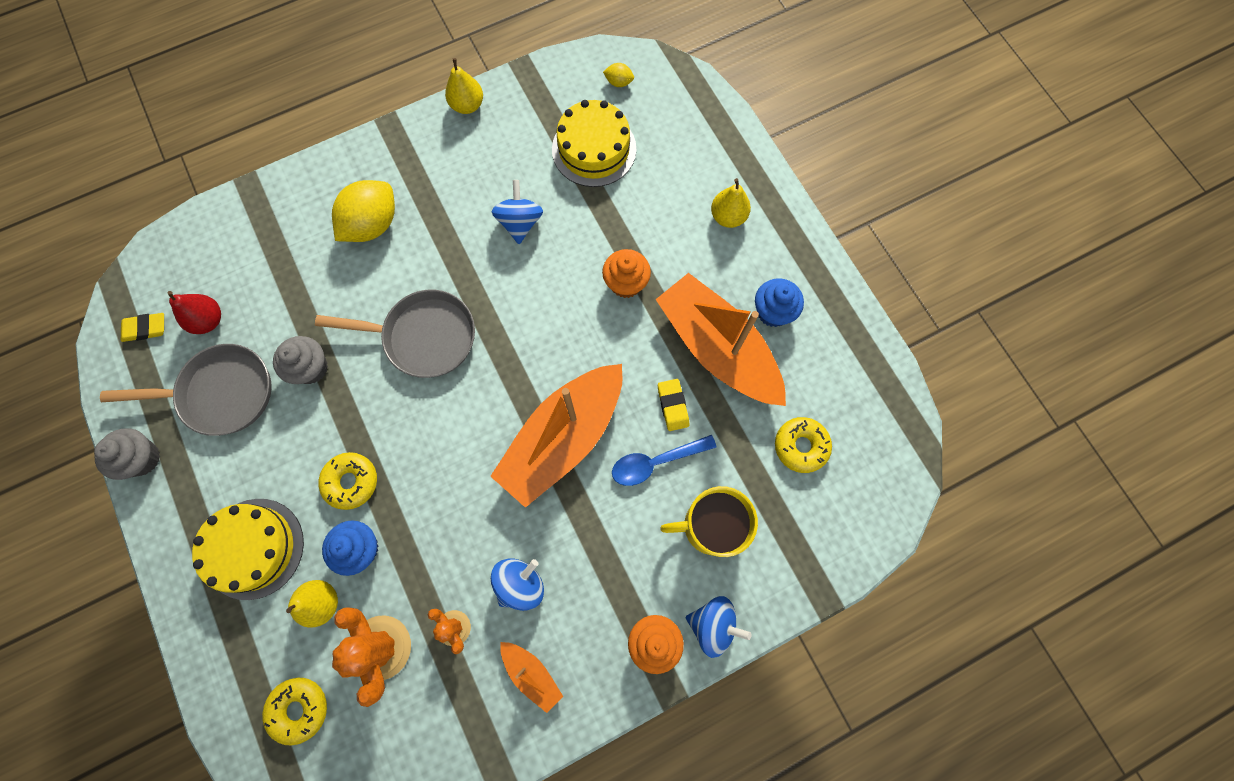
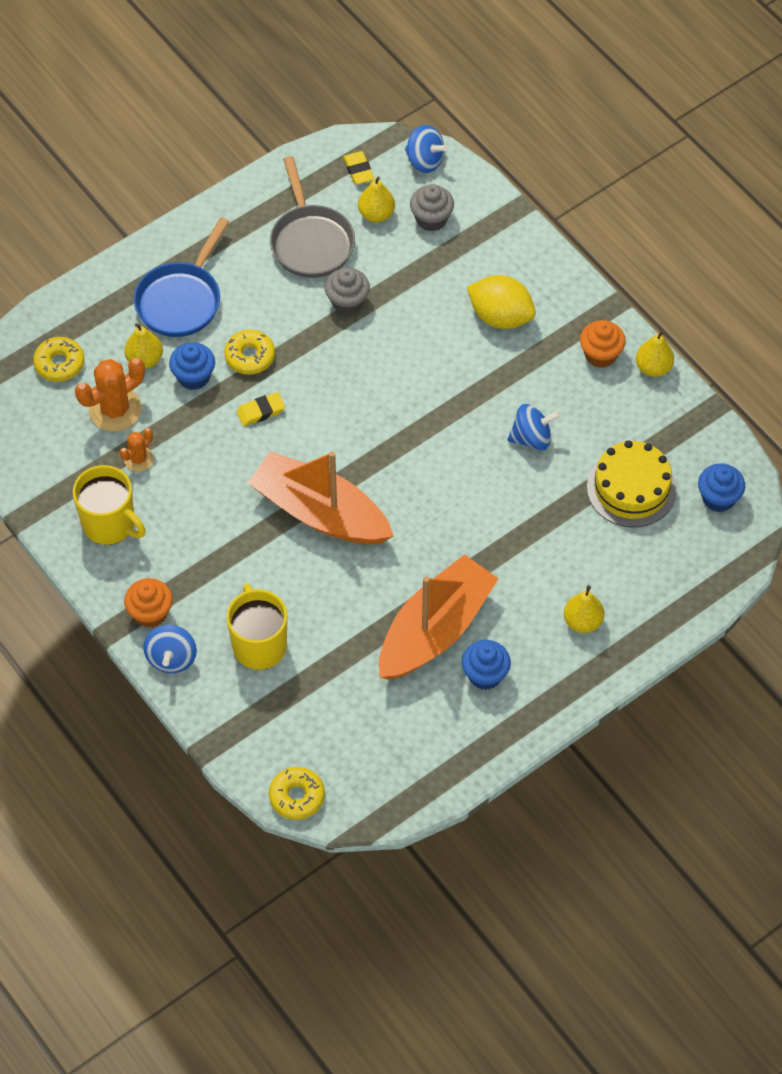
camera: 80 degrees right, 15 degrees down
(143, 458) = (243, 202): grey cupcake -> grey cupcake (431, 219)
(209, 320) = (376, 214): red pear -> yellow pear
(253, 548) = (181, 300): yellow cake -> blue pan
(424, 337) = (395, 382): grey pan -> none
(520, 584) = (183, 502): blue spinning top -> blue spinning top (425, 161)
(532, 673) = (110, 524): orange boat -> yellow mug
(618, 82) = (718, 498): yellow lemon -> blue cupcake
(626, 283) = (487, 540): orange cupcake -> orange cupcake (600, 355)
(656, 462) = (311, 592): blue spoon -> none
(673, 406) = (368, 598): yellow eraser -> yellow eraser (261, 411)
(800, 446) = (349, 714): yellow donut -> yellow donut (297, 796)

